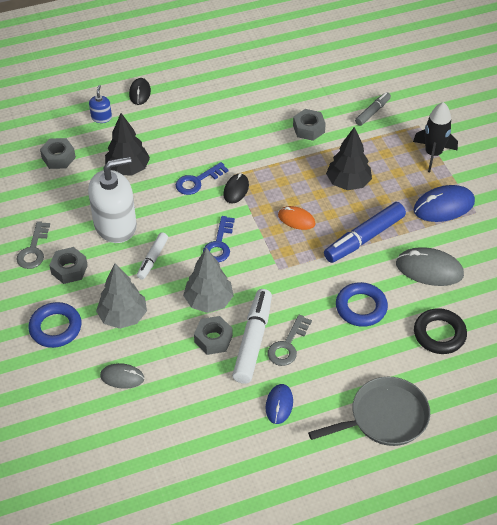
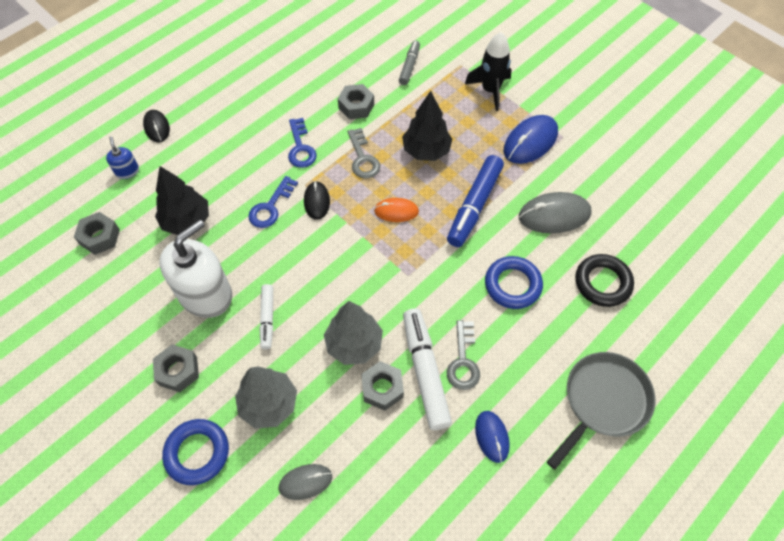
camera: 25 degrees left, 10 degrees up
(33, 250) = (123, 363): grey key -> grey key (362, 158)
(219, 244) = (330, 271): blue key -> blue key (300, 147)

